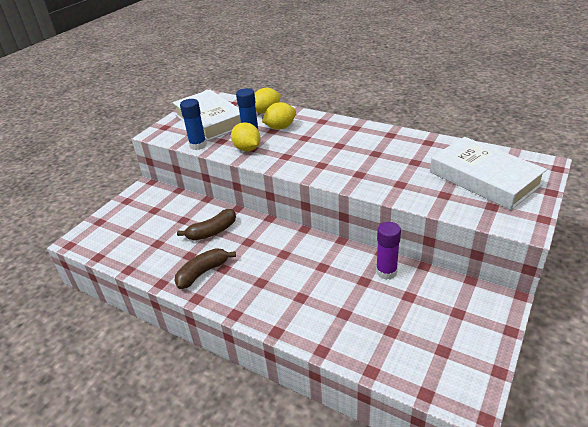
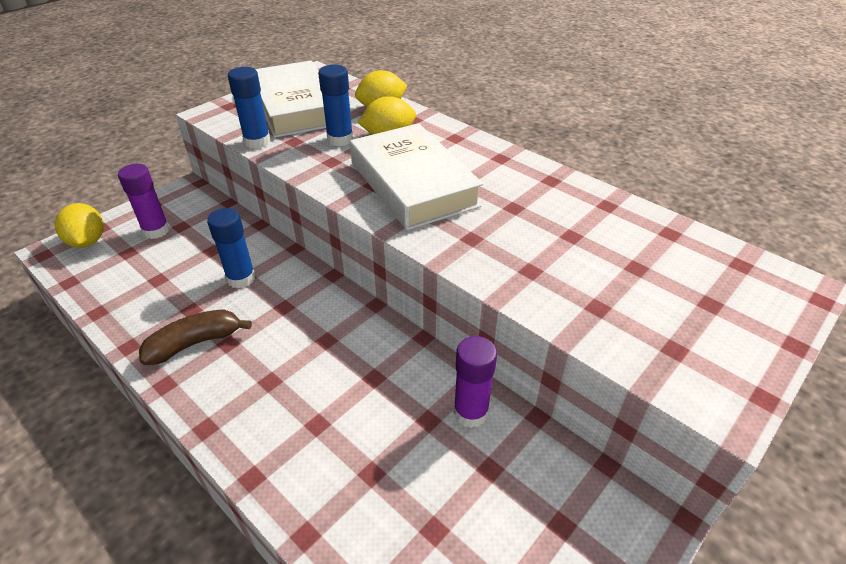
camera: 10 degrees right, 5 degrees up
(139, 216) = (156, 231): none -> purple glue stick
(212, 232) = (241, 278): brown banana -> blue glue stick
(247, 149) = (323, 161): yellow lemon -> yellow lemon (88, 242)
(484, 178) = (679, 291): white book -> white book (413, 184)

